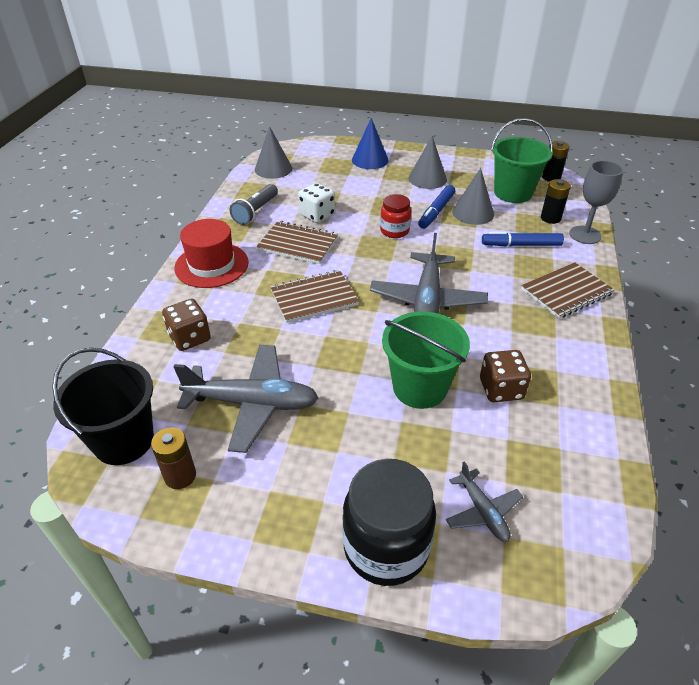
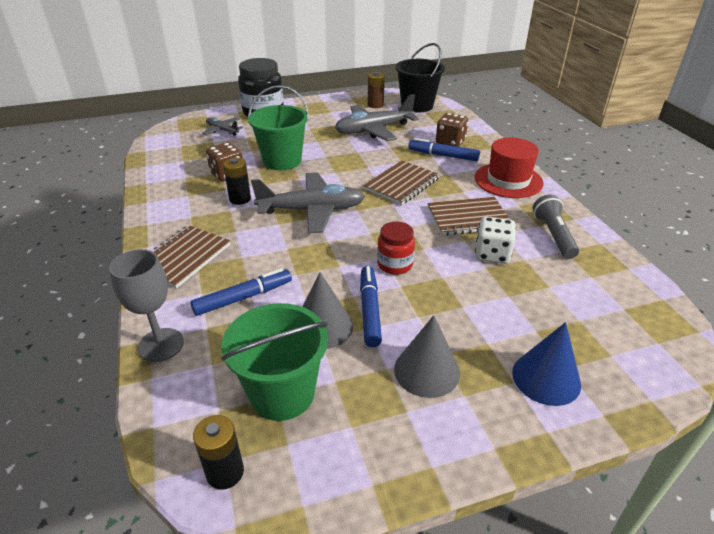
camera: 150 degrees right, 5 degrees down
(226, 319) = (443, 155): none -> blue marker
(273, 169) = (633, 300): grey cone -> none
(427, 300) = (312, 210): grey plane -> grey plane turned 105 degrees clockwise
(550, 218) = (212, 359): black battery -> black battery (240, 199)

